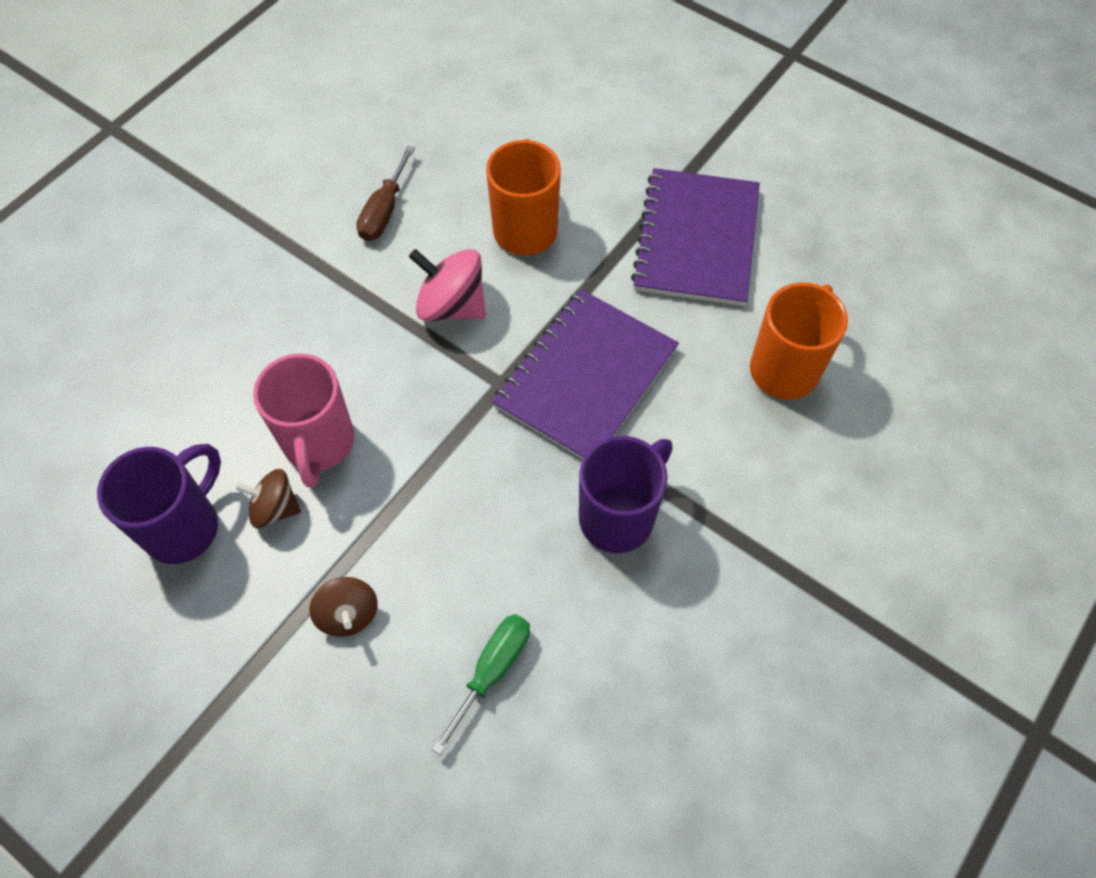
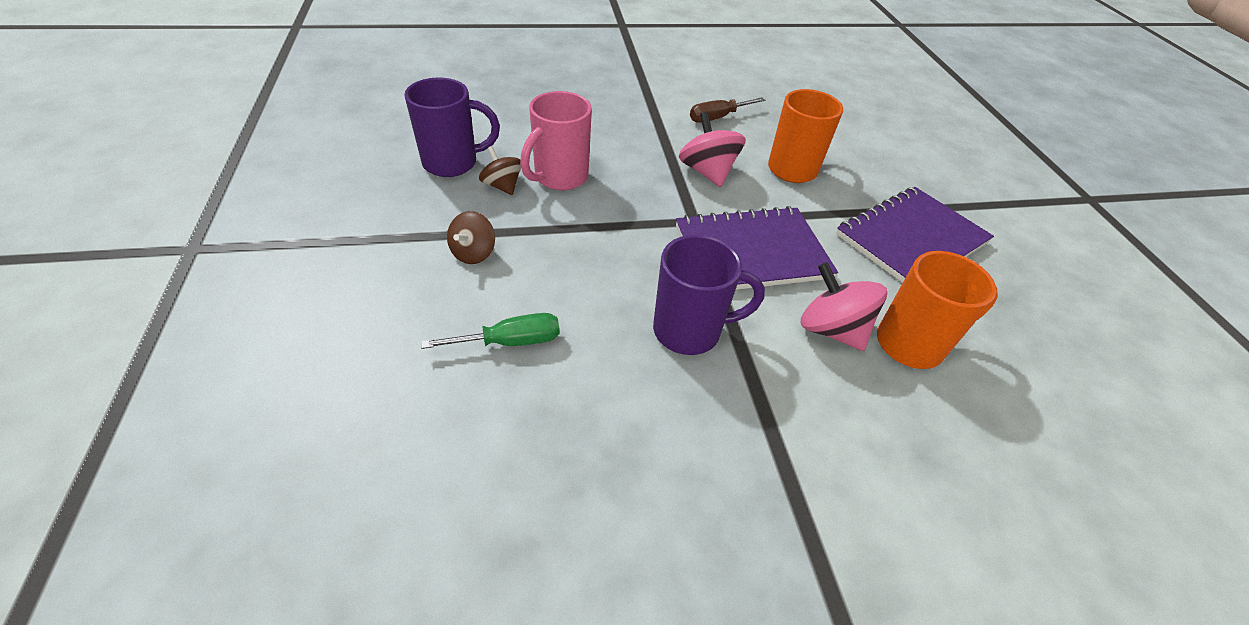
camera: 40 degrees right, 15 degrees down
(719, 409) = (831, 329): none -> pink spinning top

